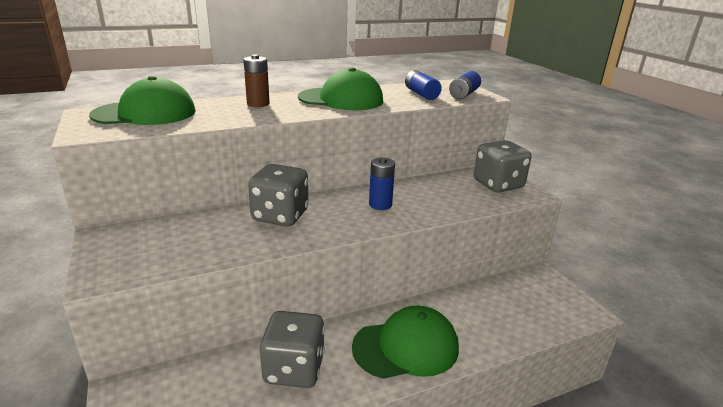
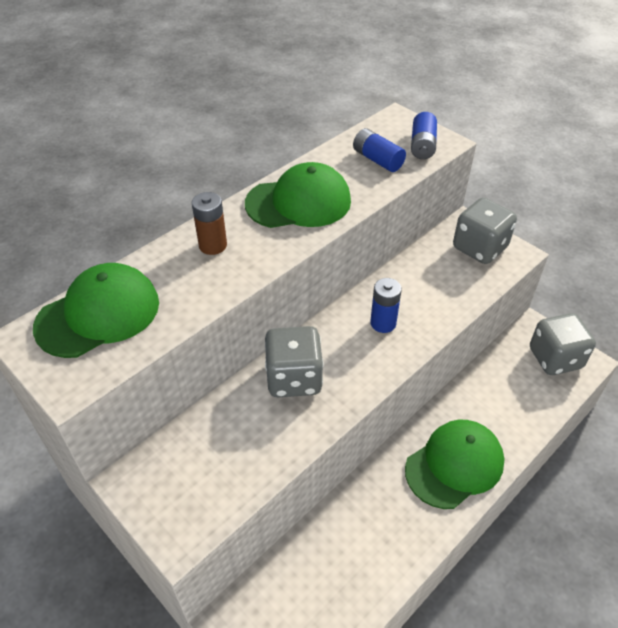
camera: 20 degrees left, 20 degrees up
(294, 369) = (371, 530): grey dice -> grey dice (555, 358)

